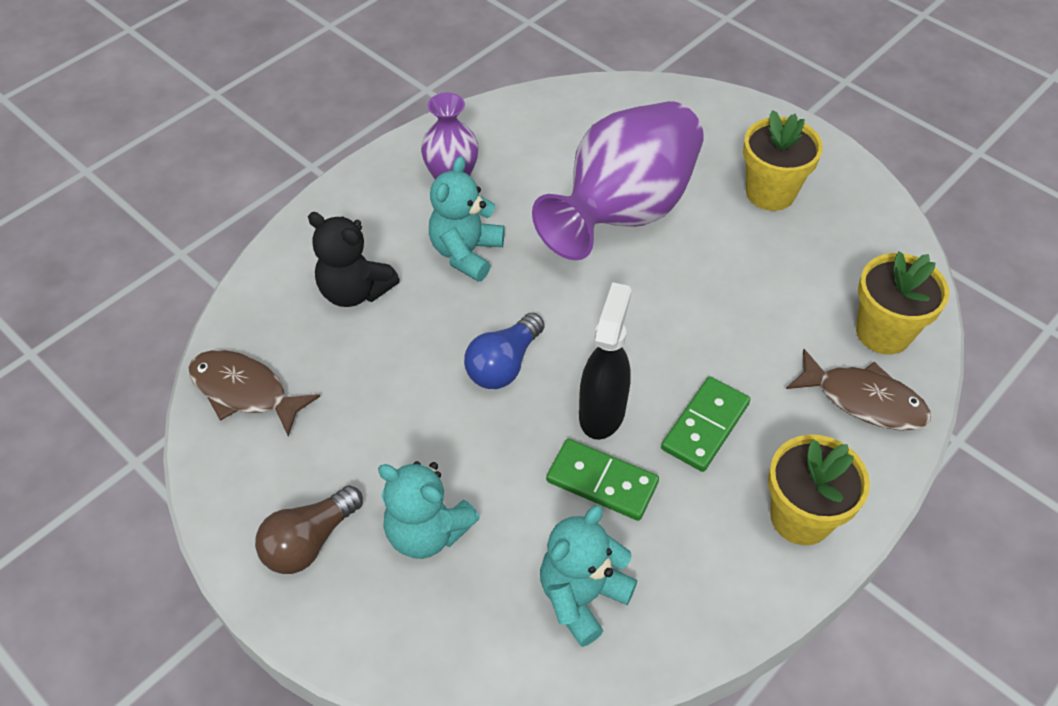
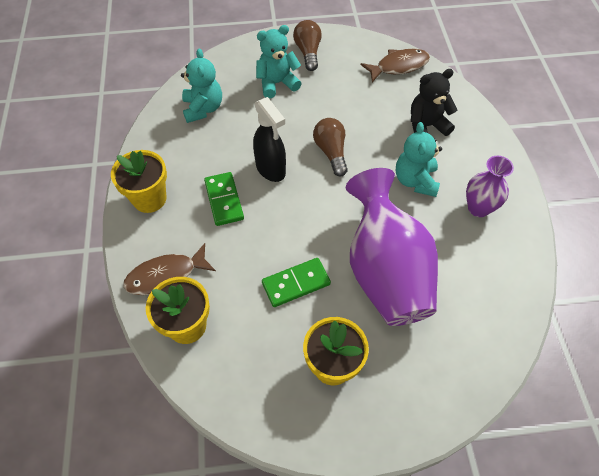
camera: 130 degrees right, 5 degrees up
(466, 253) = (415, 181): turquoise teddy bear -> turquoise teddy bear turned 150 degrees counterclockwise
(504, 364) = (331, 152): blue light bulb -> brown light bulb
(602, 482) = (239, 145): green domino -> green domino (296, 283)

